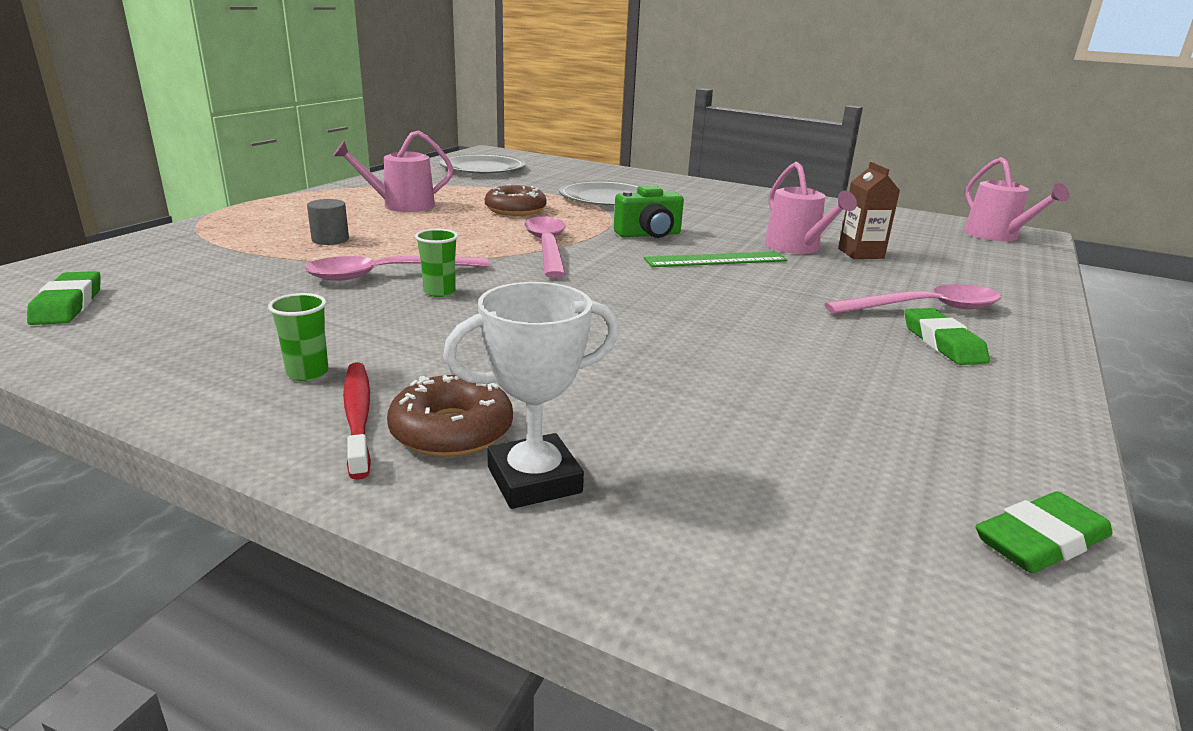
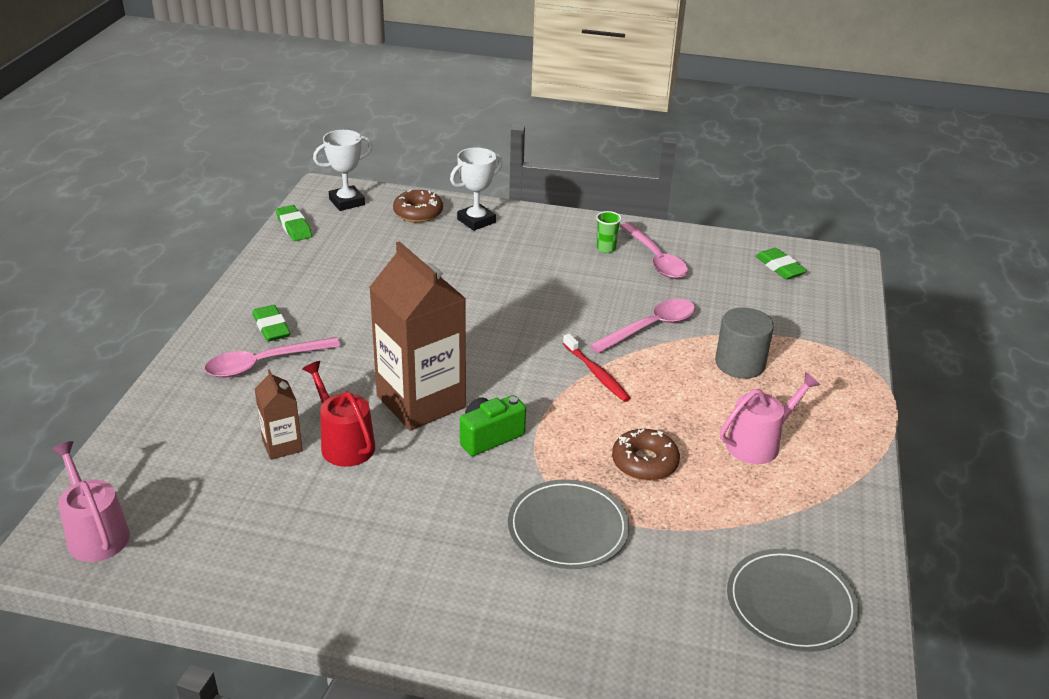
camera: 165 degrees right, 10 degrees up
(330, 239) = (740, 363): grey cylinder -> grey cylinder, size x1.69
(358, 417) = (561, 233): red toothbrush -> red toothbrush (596, 373)
(439, 292) = (600, 316): green cup -> none
(451, 431) = (519, 233): brown donut -> brown donut (418, 213)
(547, 247) = (568, 391): pink spoon -> pink spoon (656, 259)
(715, 260) = (421, 402): green ruler -> brown carton
(796, 247) = (344, 443): pink watering can -> red watering can
(921, 621) = (347, 202): none -> white trophy
(1040, 541) = (294, 227): green eraser -> green eraser turned 75 degrees counterclockwise

